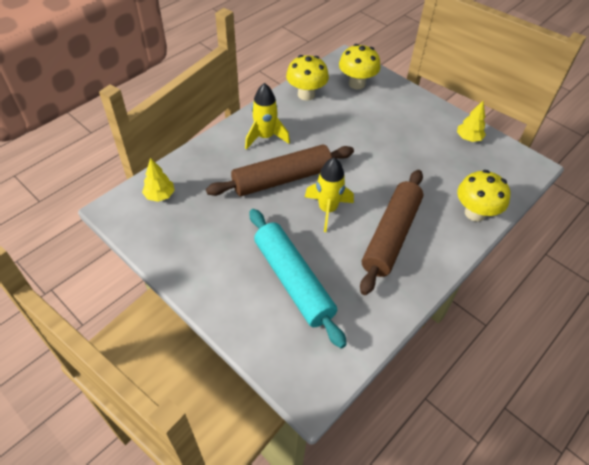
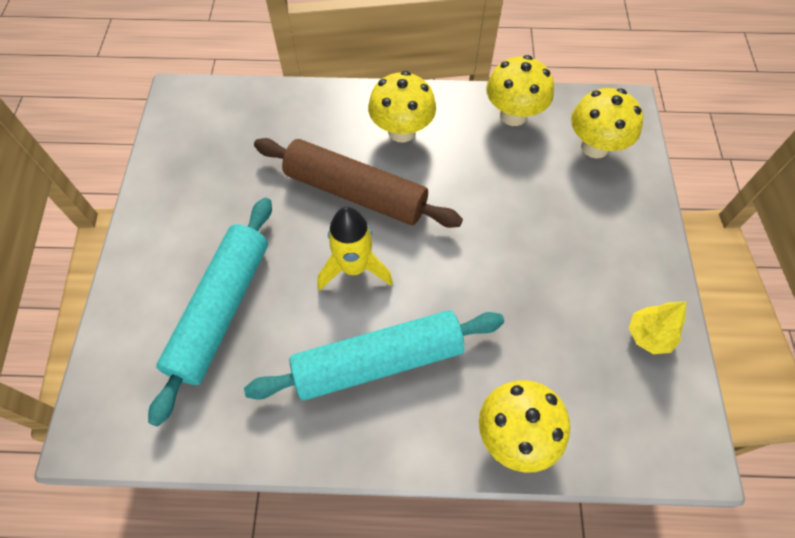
camera: 50 degrees right, 10 degrees up
(160, 195) = (229, 114): yellow tree -> none
(265, 137) = (401, 131): yellow rocket -> yellow mushroom
(391, 236) = (378, 362): brown rolling pin -> turquoise rolling pin

